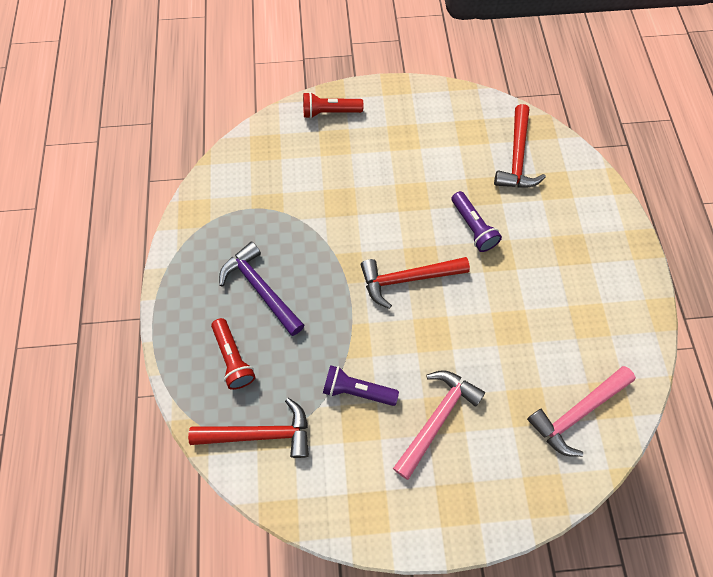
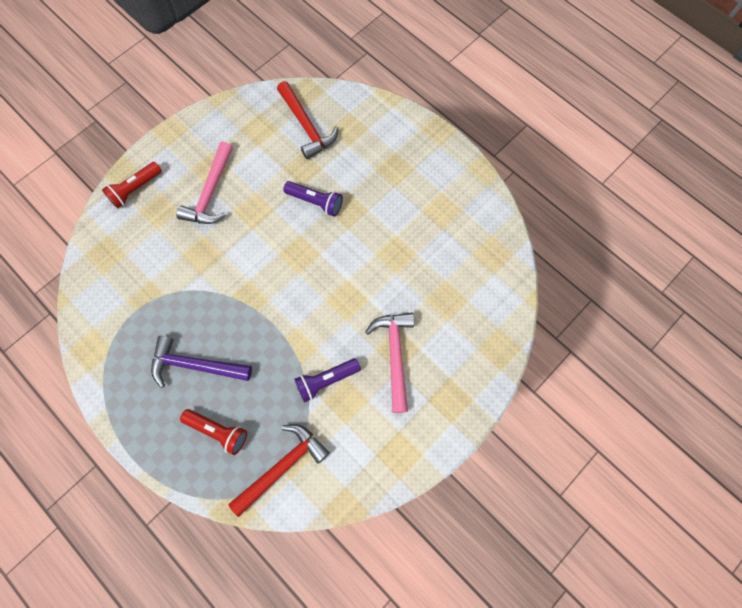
camera: 40 degrees left, 5 degrees up
(407, 279) = (298, 275): red hammer -> none
(577, 413) = (479, 279): pink hammer -> pink hammer (210, 193)

